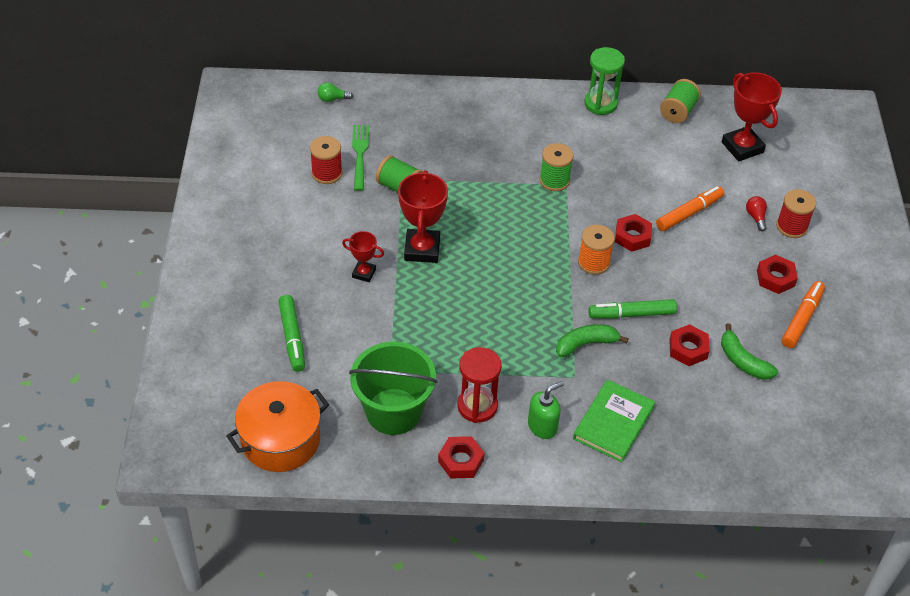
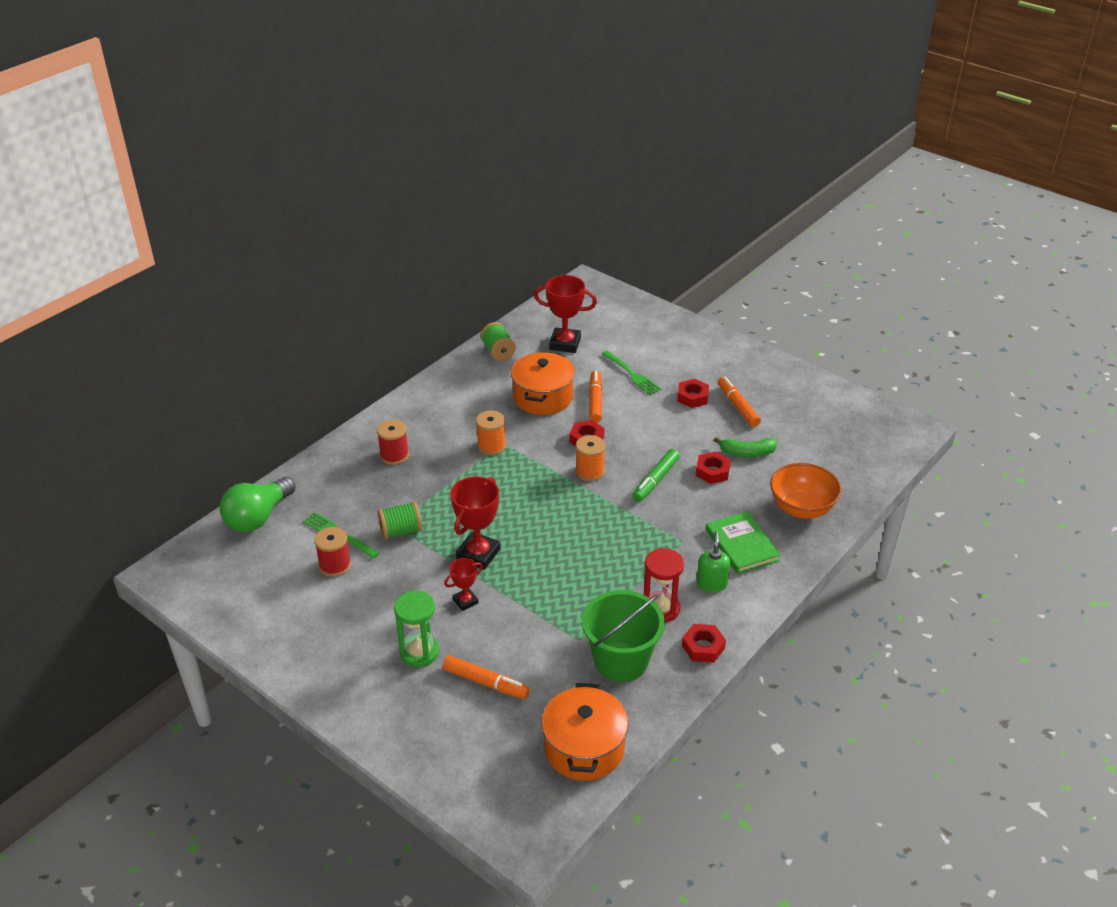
camera: 50 degrees left, 10 degrees down
(292, 337) = (485, 682): green marker -> orange marker
(332, 99) = (258, 517): green light bulb -> green light bulb, size x2.42
(422, 249) = (478, 554): red trophy -> red trophy turned 75 degrees clockwise
(554, 180) = (491, 446): green spool -> orange spool
(586, 344) = (659, 518): green banana -> none
(600, 104) = (446, 382): green hourglass -> green hourglass (419, 652)
(653, 175) = (543, 397): none -> orange pot
(710, 443) = (801, 508): none -> orange bowl
(756, 217) = (632, 374): red light bulb -> green fork
(791, 227) = (657, 364): red spool -> red spool (394, 455)

